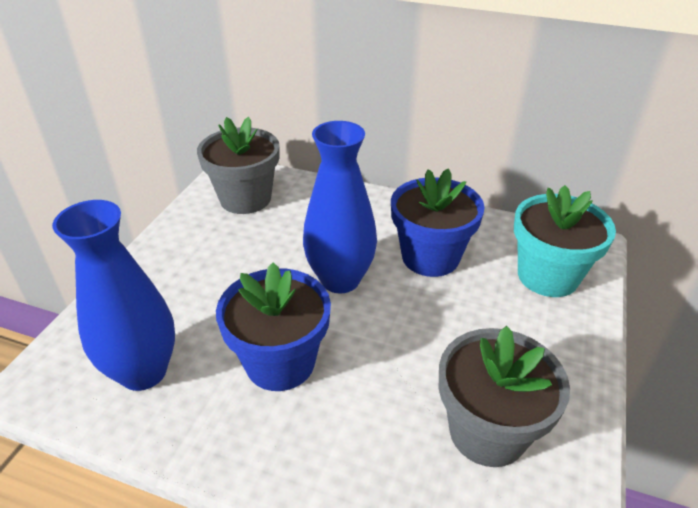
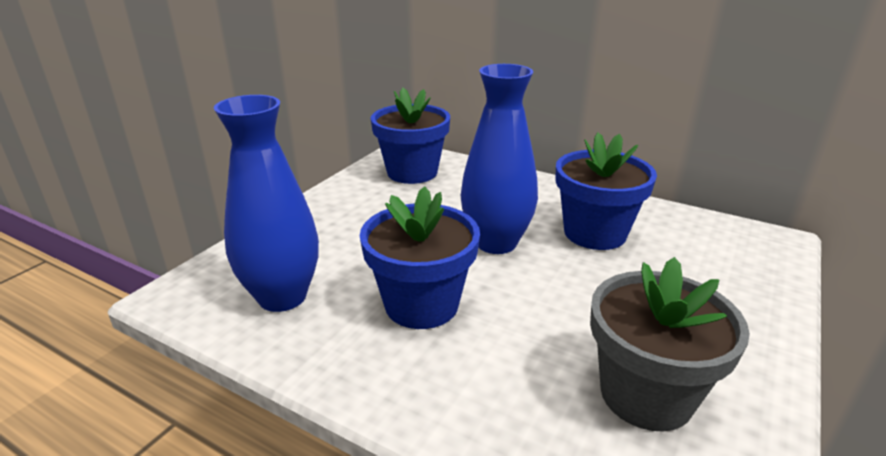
camera: 10 degrees right, 10 degrees down
(245, 198) = (412, 172): grey flower pot -> blue flower pot
(547, 276) = (726, 261): turquoise flower pot -> none

